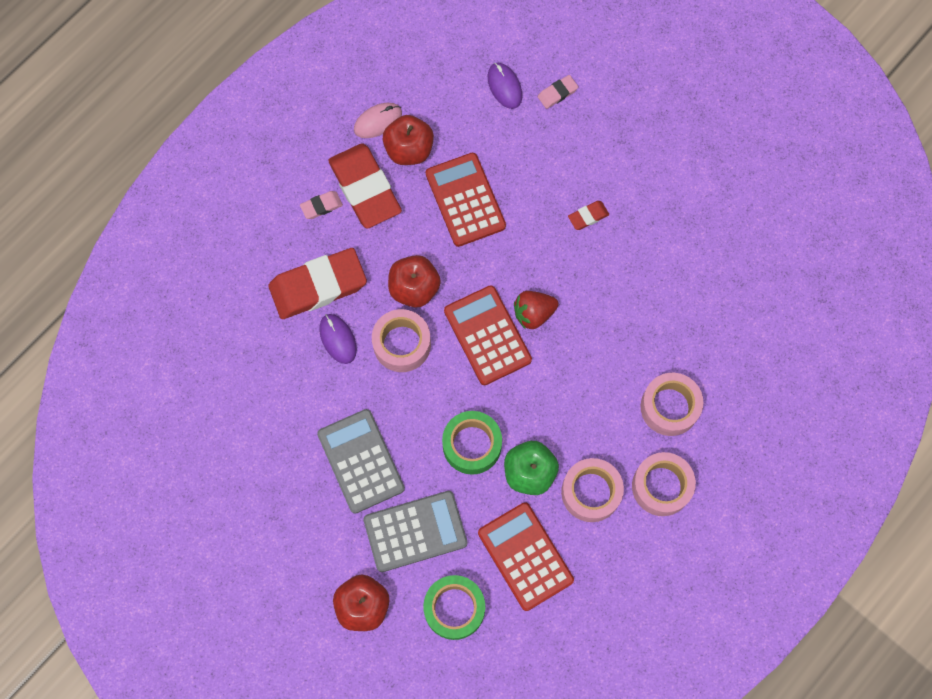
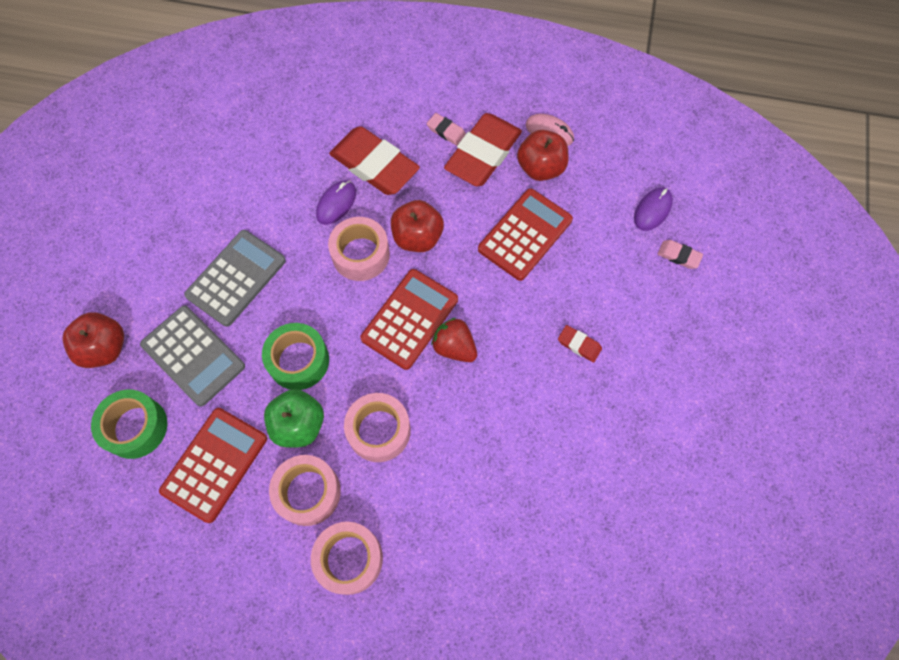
camera: 60 degrees right, 5 degrees down
(669, 407) = (435, 523): pink tape -> pink tape (379, 430)

